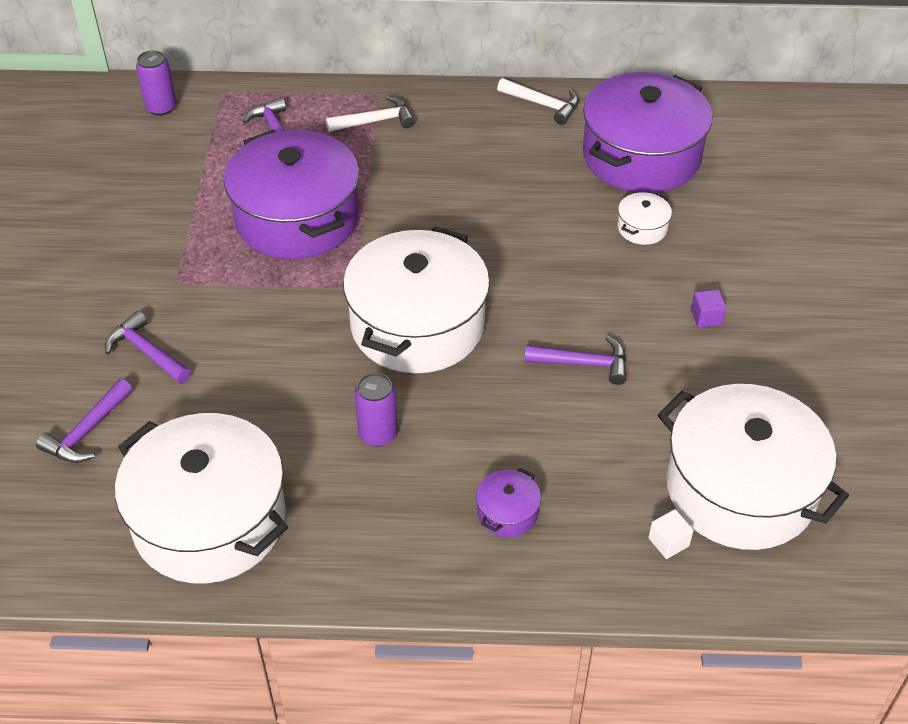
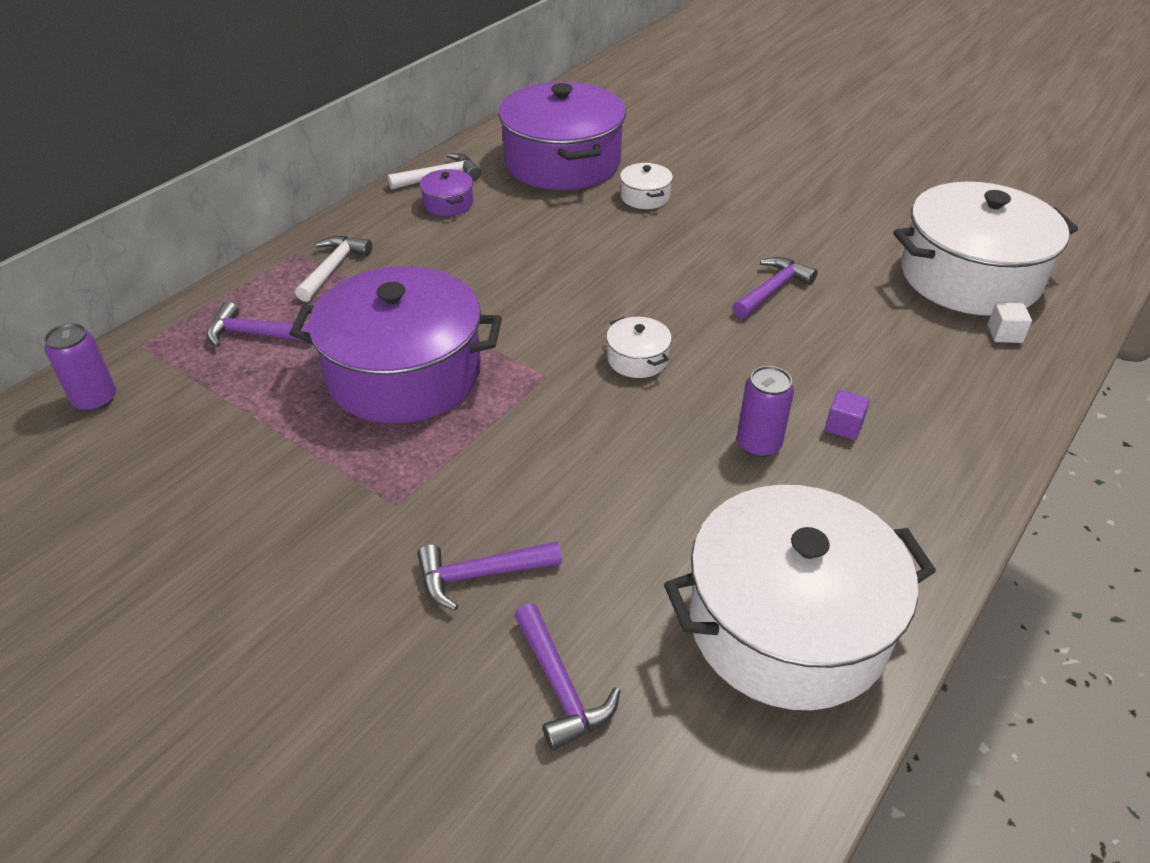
camera: 55 degrees left, 5 degrees down
(417, 325) = (637, 359): white pot -> white pot, size x0.40
(507, 512) = (917, 405): purple pot -> purple pot (448, 203)
(706, 317) = (774, 213): purple cube -> purple cube (844, 426)

